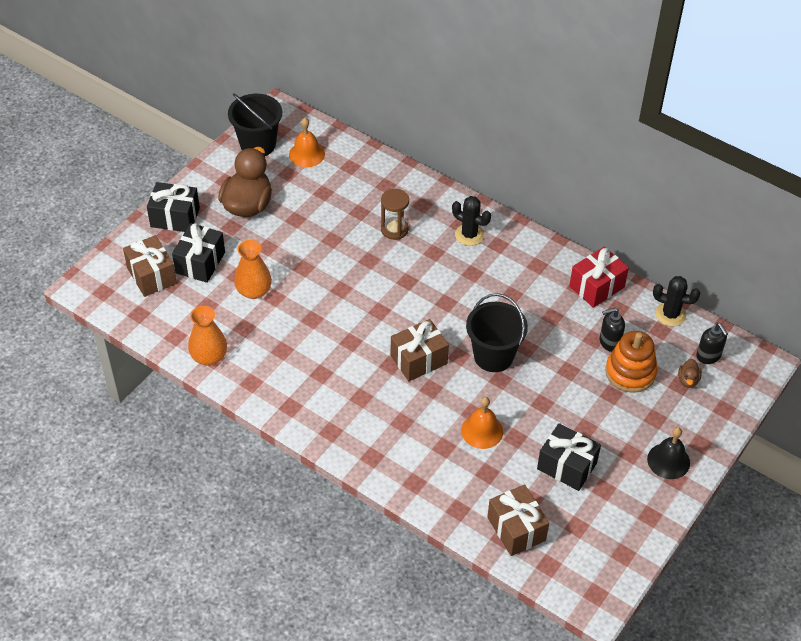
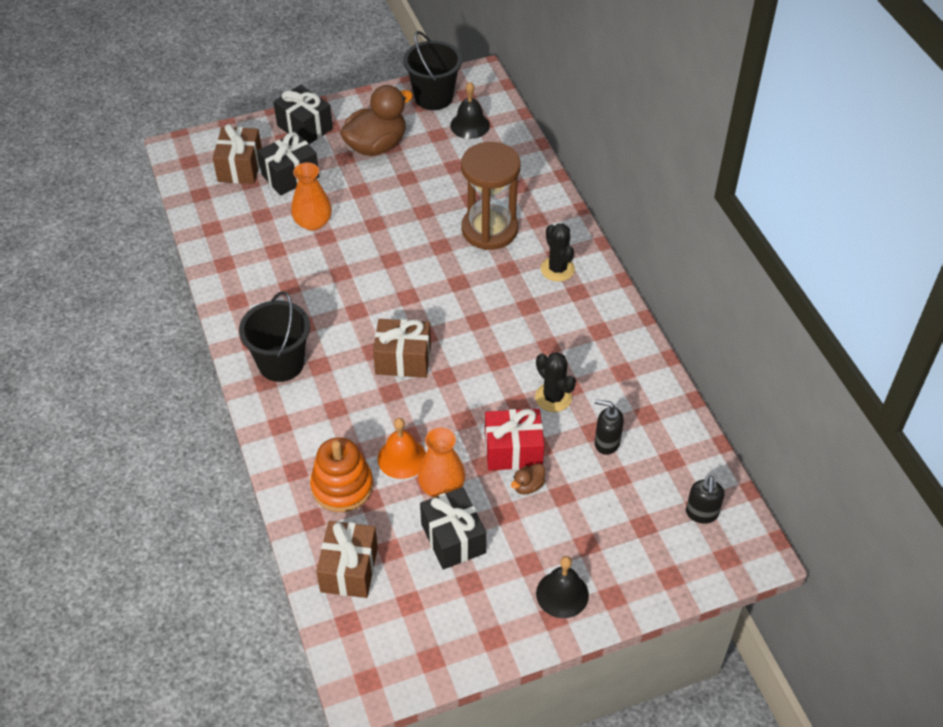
camera: 35 degrees right, 0 degrees up
(209, 356) = (223, 259): orange vase -> orange vase (441, 487)
(306, 154) = (470, 125): orange bell -> black bell
(394, 229) = (489, 230): brown hourglass -> brown hourglass, size x1.81
(493, 356) = (477, 394): black bucket -> black bucket (281, 363)
(597, 287) = (642, 382): red gift -> red gift (513, 450)
(630, 372) = (602, 484): orange stacking toy -> orange stacking toy (342, 486)
(670, 314) = (697, 449): black cactus -> black cactus (553, 397)
(688, 380) = (657, 525): brown duck -> brown duck (528, 486)

